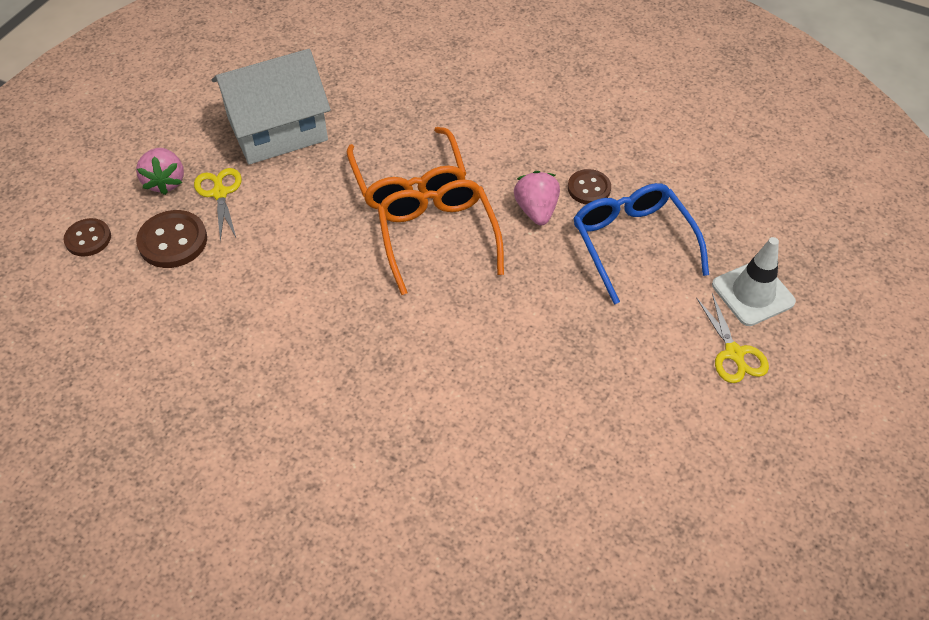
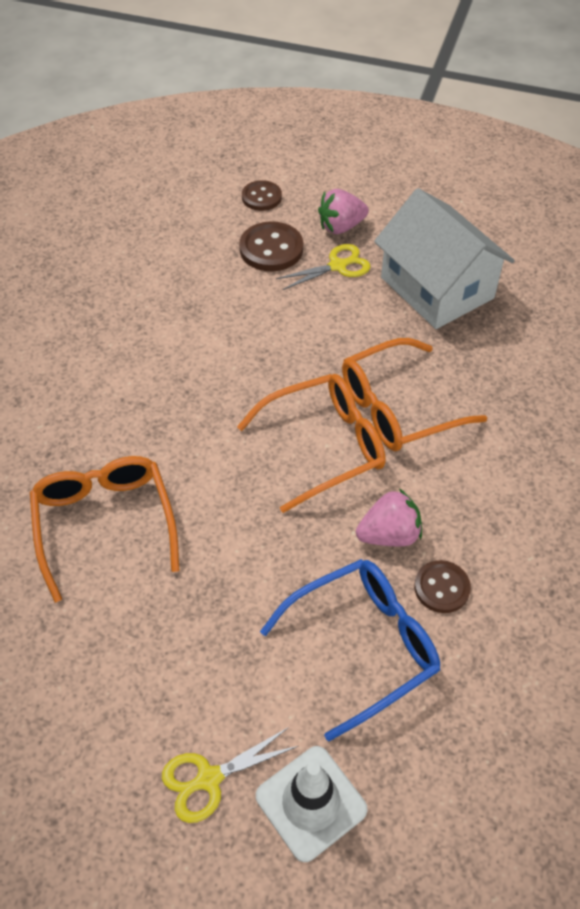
camera: 80 degrees right, 0 degrees up
(489, 411) = (105, 524): none -> orange glasses

